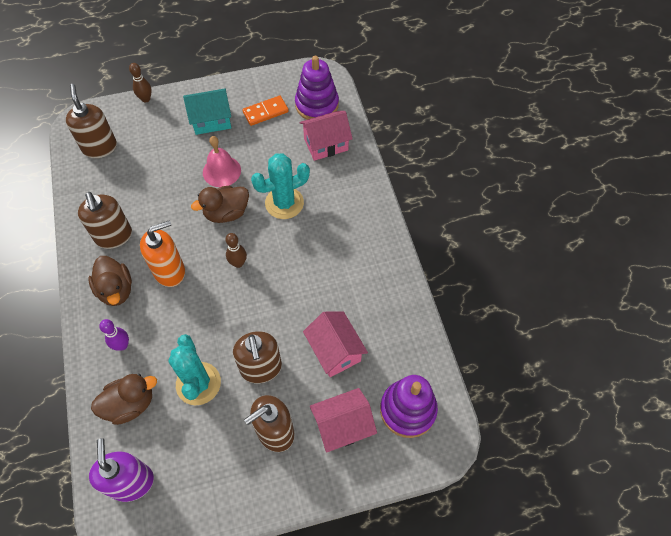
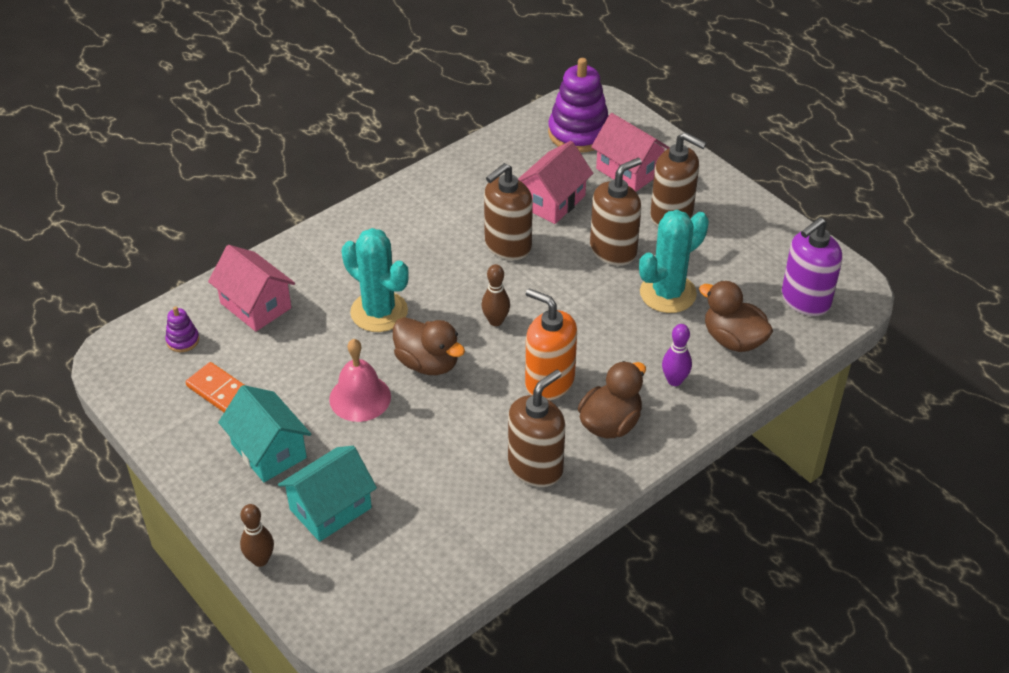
camera: 115 degrees left, 15 degrees down
(100, 147) = (391, 570): brown soap dispenser -> brown soap dispenser (507, 246)
(155, 135) = (330, 508): none -> turquoise house
(317, 105) = (183, 340): purple stacking toy -> purple stacking toy, size x0.46

